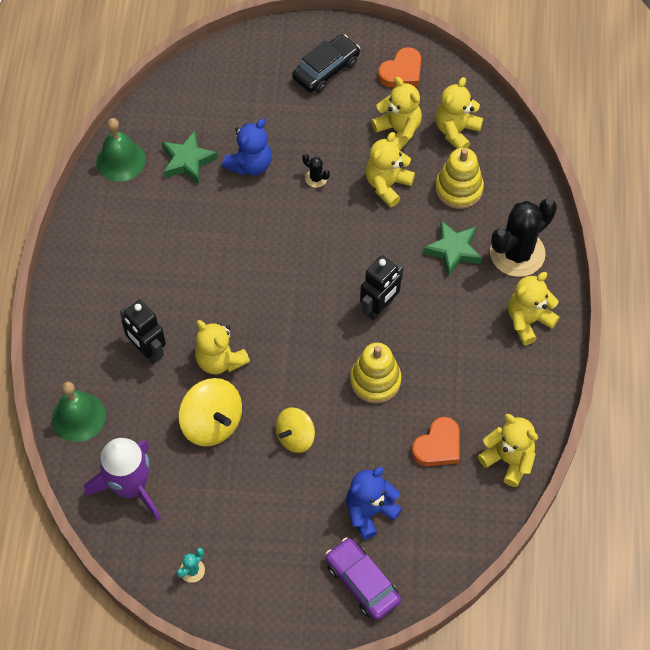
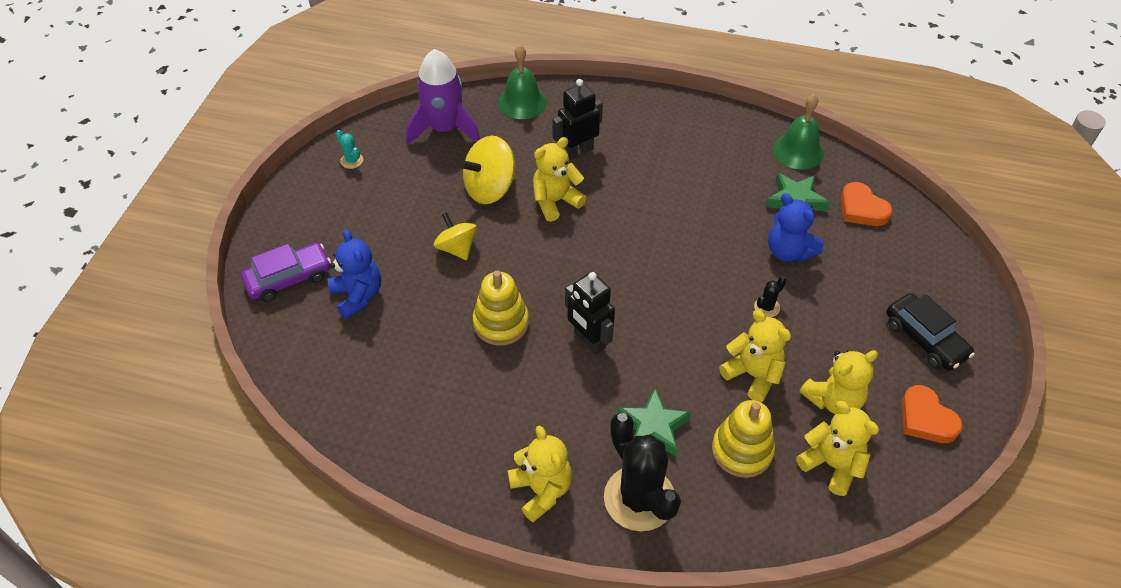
camera: 100 degrees right, 10 degrees down
(438, 446) = (409, 366): orange heart -> orange heart (862, 209)
(508, 460) = (371, 431): yellow teddy bear -> none

